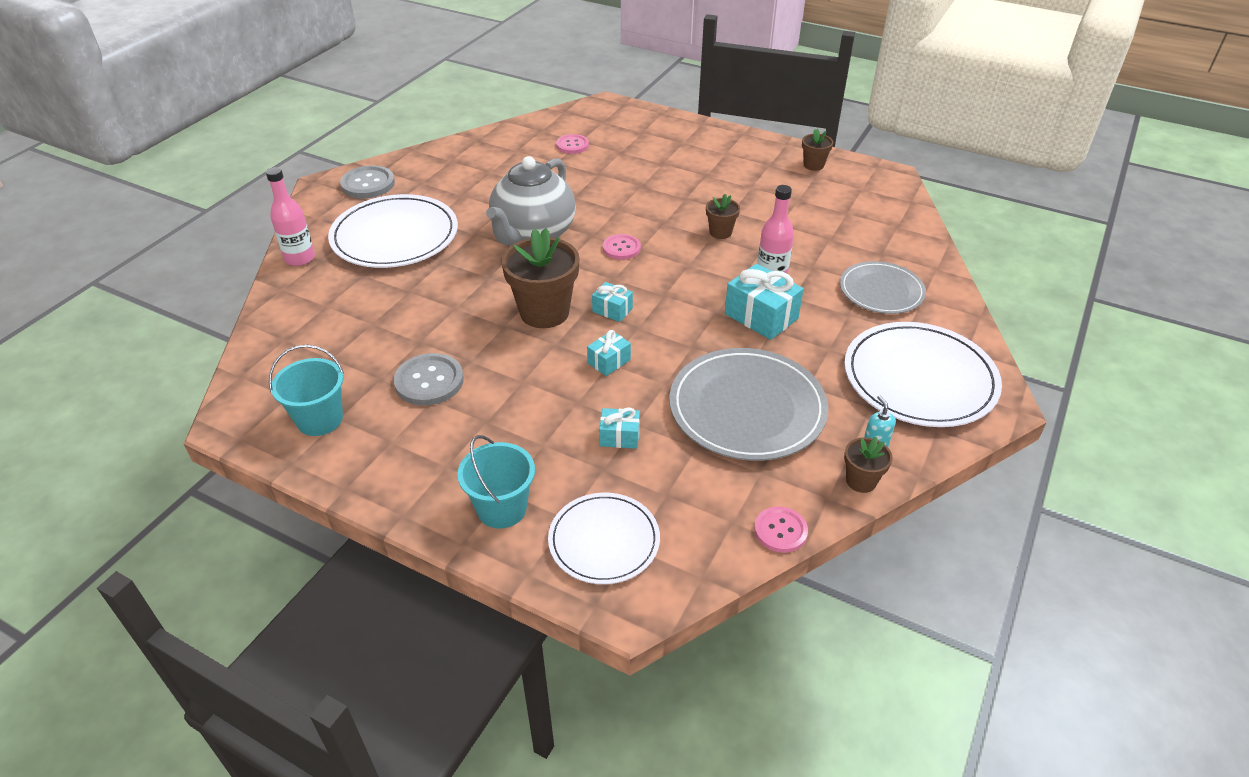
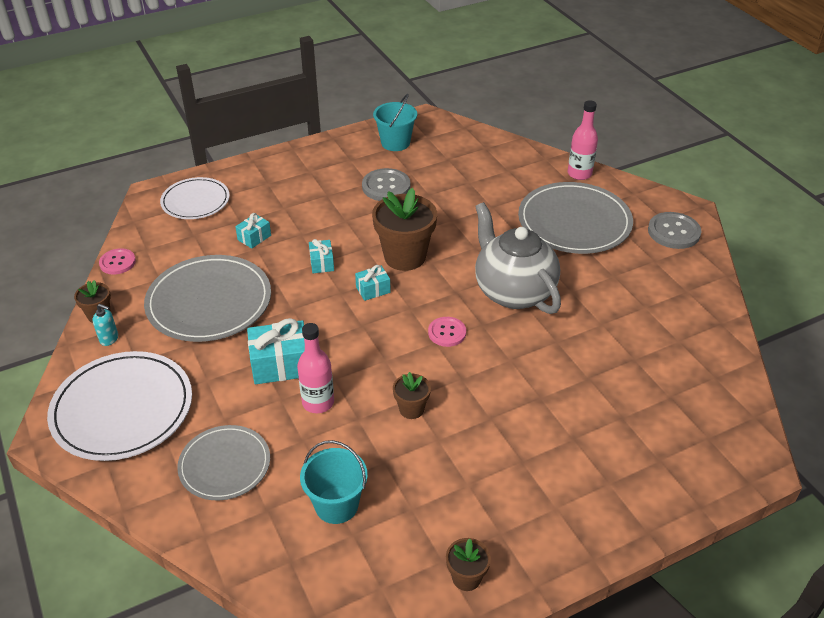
camera: 125 degrees right, 0 degrees up
(395, 236) = (574, 222): white plate -> grey plate
(502, 508) = (258, 178): turquoise bucket -> turquoise bucket (336, 505)
(572, 145) = (663, 386): pink button -> none

